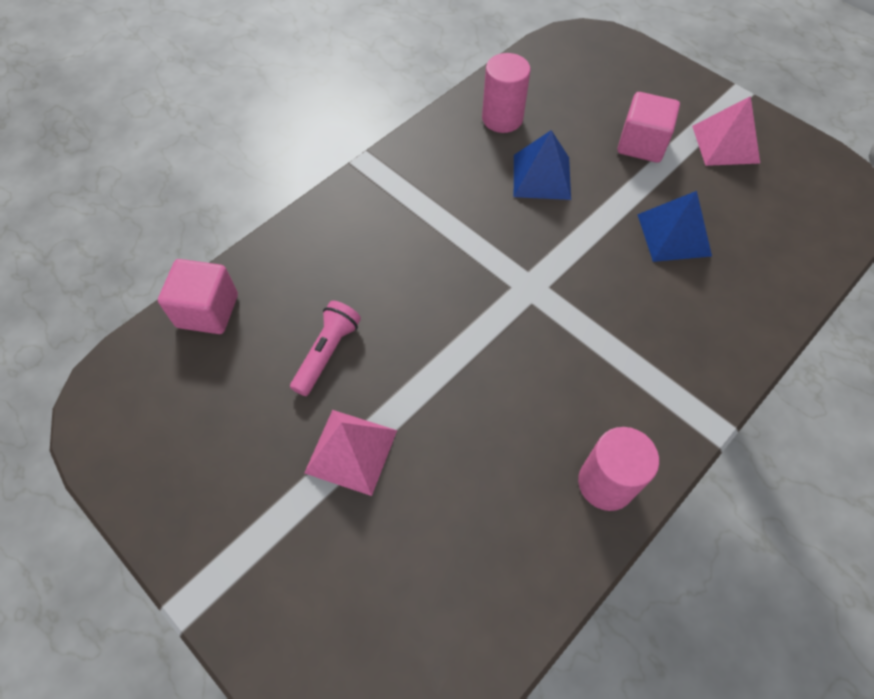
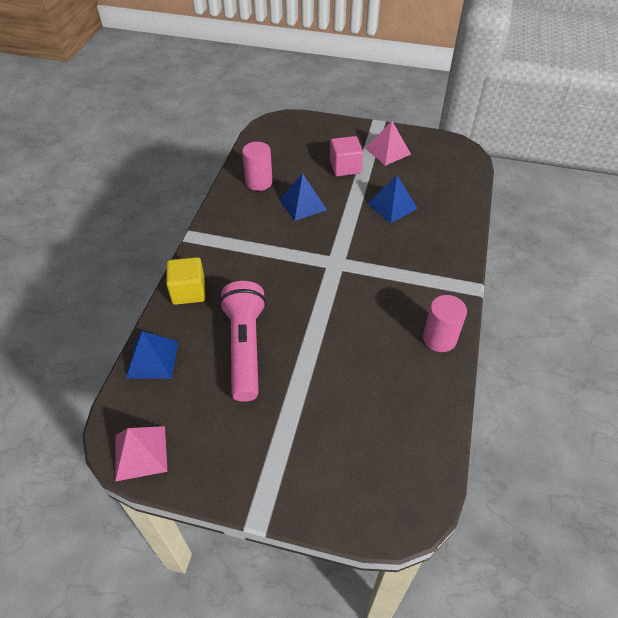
camera: 30 degrees left, 10 degrees down
(208, 311) = (152, 359): pink cube -> blue pyramid
(310, 238) = (188, 291): none -> yellow cube
(327, 353) = (245, 347): pink flashlight -> pink flashlight, size x1.84
(351, 451) = (296, 390): pink pyramid -> pink pyramid (140, 453)

